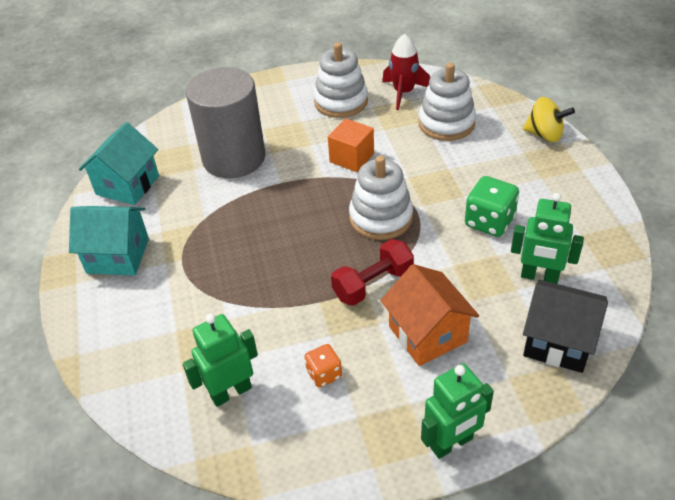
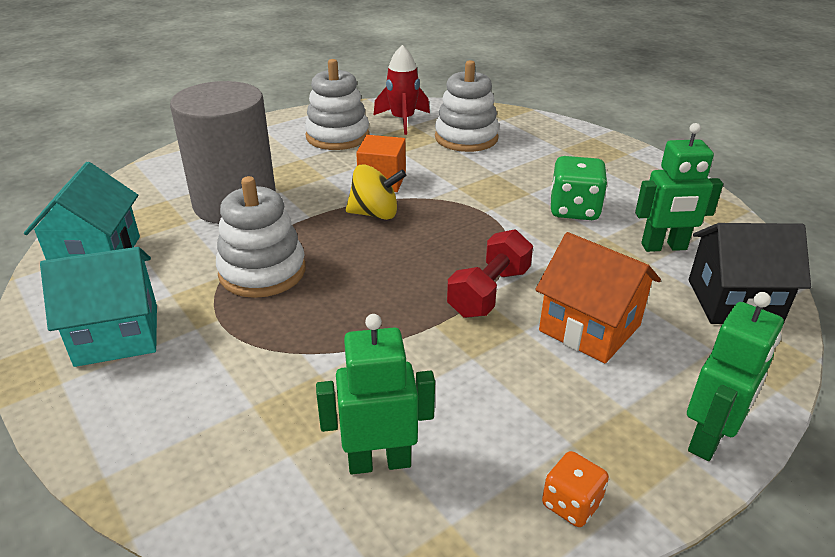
camera: 25 degrees left, 10 degrees down
(231, 392) = (379, 461): green robot -> green robot turned 45 degrees clockwise
(324, 374) = (495, 404): orange dice -> orange dice (571, 504)
(381, 217) = (453, 228): white stacking toy -> white stacking toy (262, 272)
(544, 135) = (571, 133): yellow spinning top -> yellow spinning top (375, 214)

